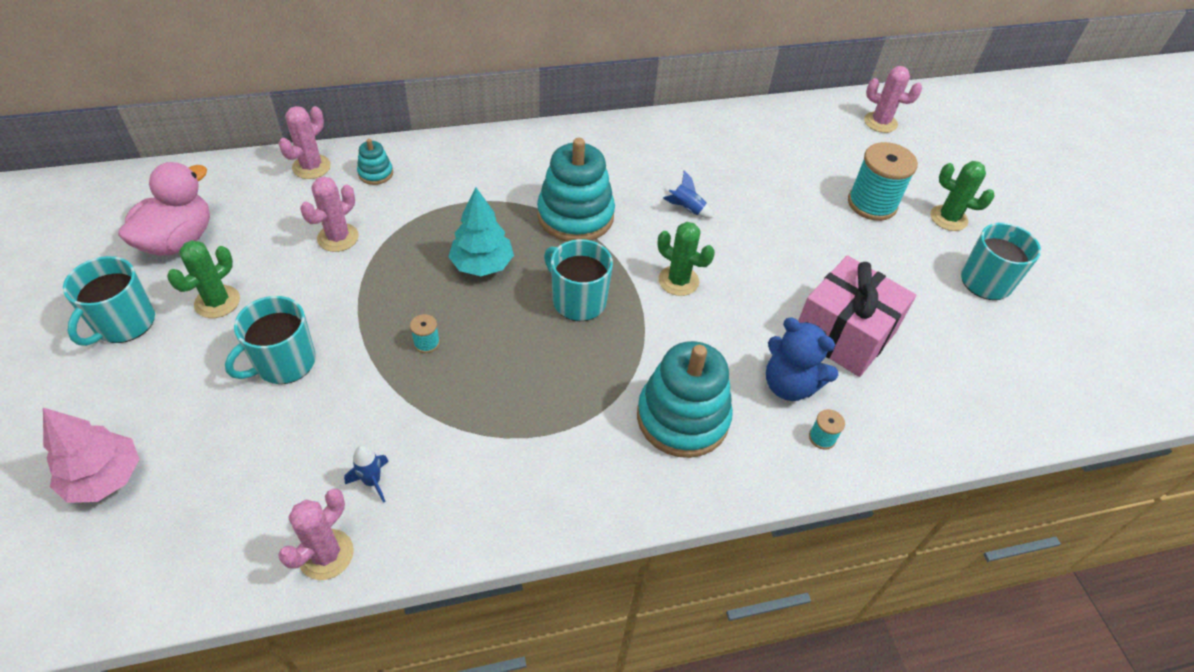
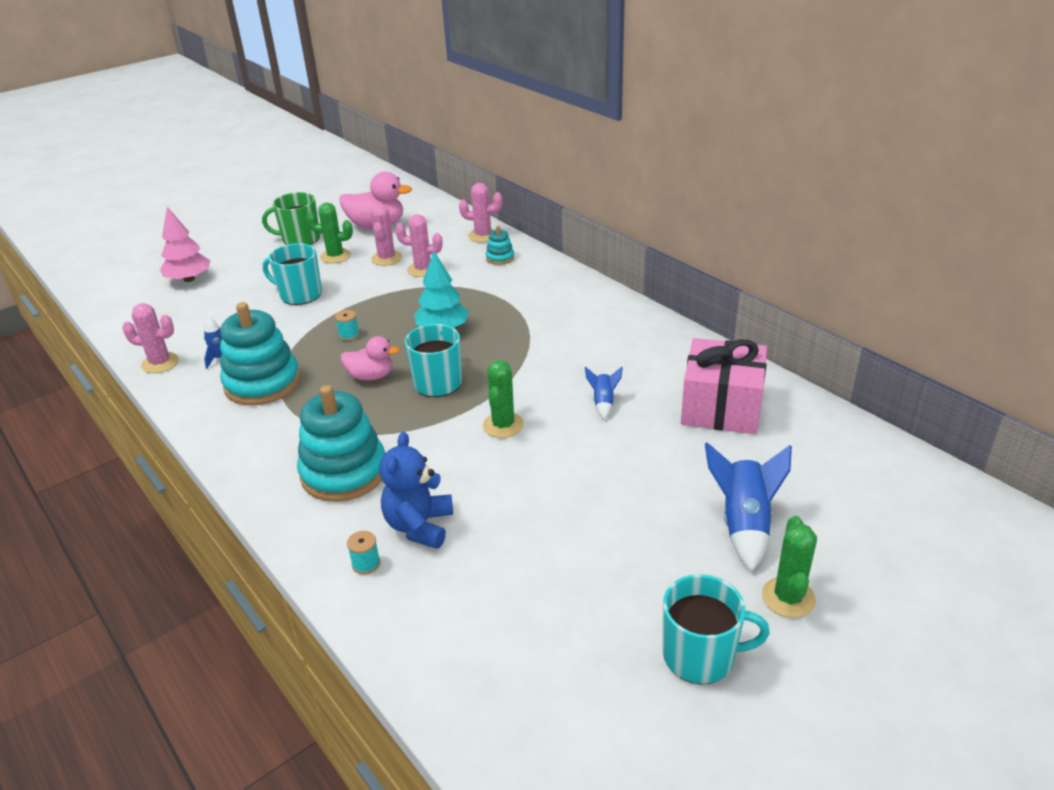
camera: 70 degrees right, 15 degrees down
(124, 323) = (300, 239): turquoise mug -> green mug
(527, 348) = (371, 376): none -> pink duck
(575, 216) = (536, 350): turquoise stacking toy -> turquoise stacking toy (262, 383)
(844, 334) = (514, 548): pink gift -> pink gift (721, 407)
(872, 204) = (744, 524): turquoise spool -> blue rocket
(880, 122) = (912, 498): pink cactus -> pink cactus (386, 258)

